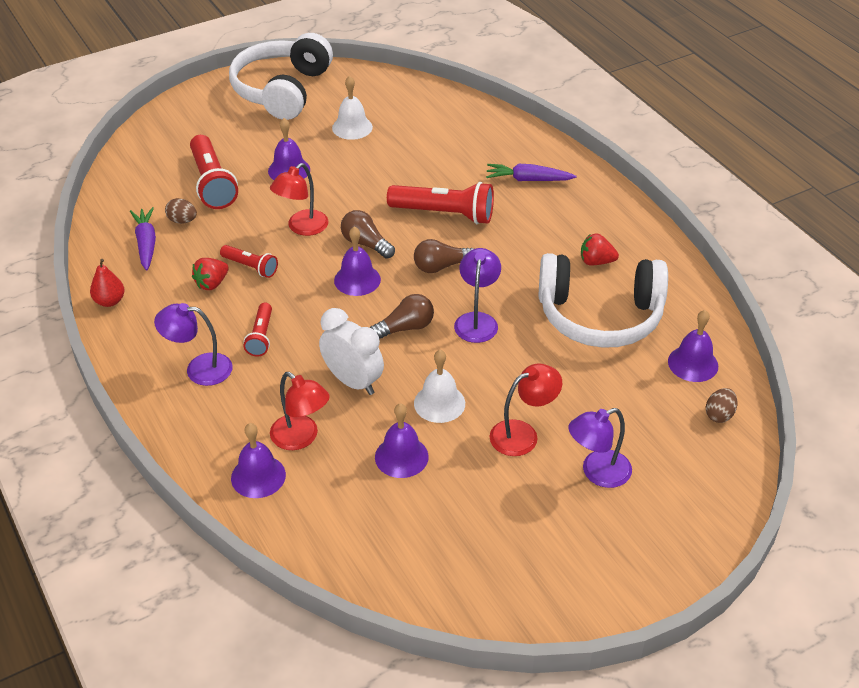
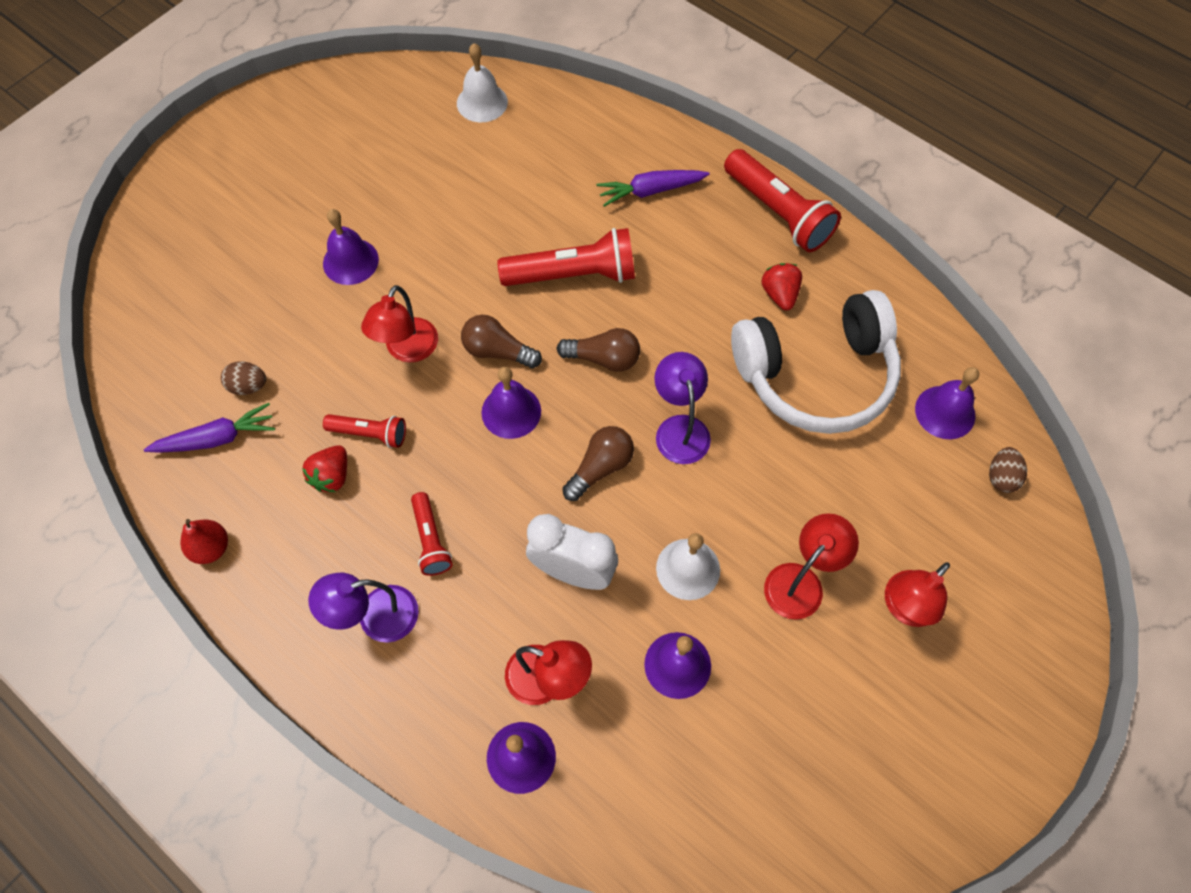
camera: 20 degrees left, 20 degrees up
(146, 243) = (217, 438): purple carrot -> purple carrot turned 105 degrees clockwise
(212, 183) = (260, 312): red flashlight -> red flashlight (778, 212)
(282, 90) = (284, 131): white headphones -> none
(352, 127) = (401, 168): white bell -> white bell (482, 102)
(441, 266) = (603, 358): brown light bulb -> brown light bulb turned 135 degrees counterclockwise
(596, 262) = (779, 294): red strawberry -> red strawberry turned 90 degrees clockwise
(597, 473) = (905, 608): purple lamp -> red lamp

